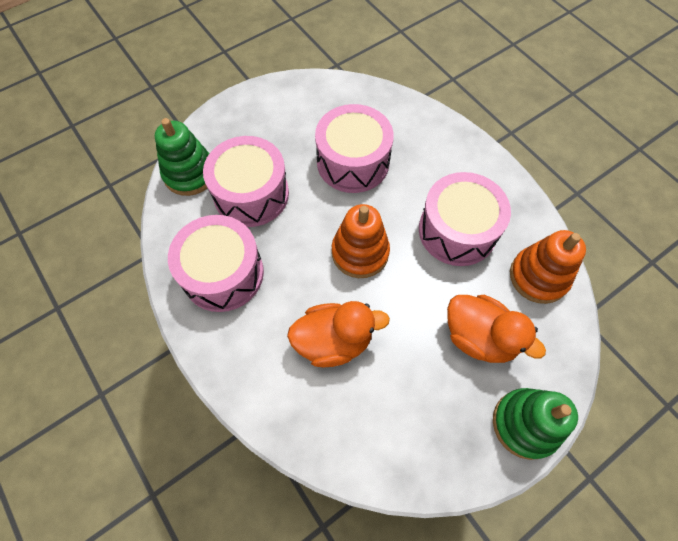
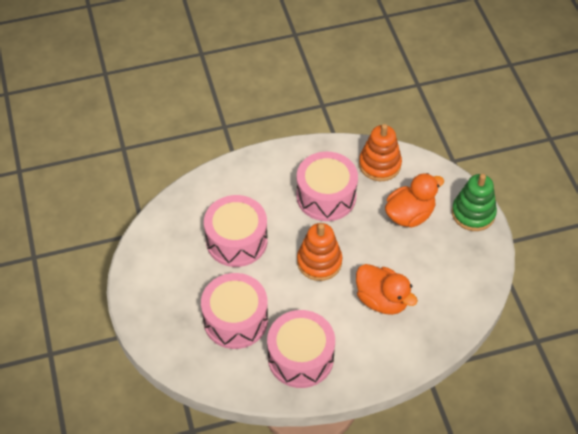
camera: 70 degrees left, 10 degrees down
(190, 174) = (194, 360): green stacking toy -> none
(334, 341) = (382, 300): orange duck -> orange duck turned 120 degrees clockwise

